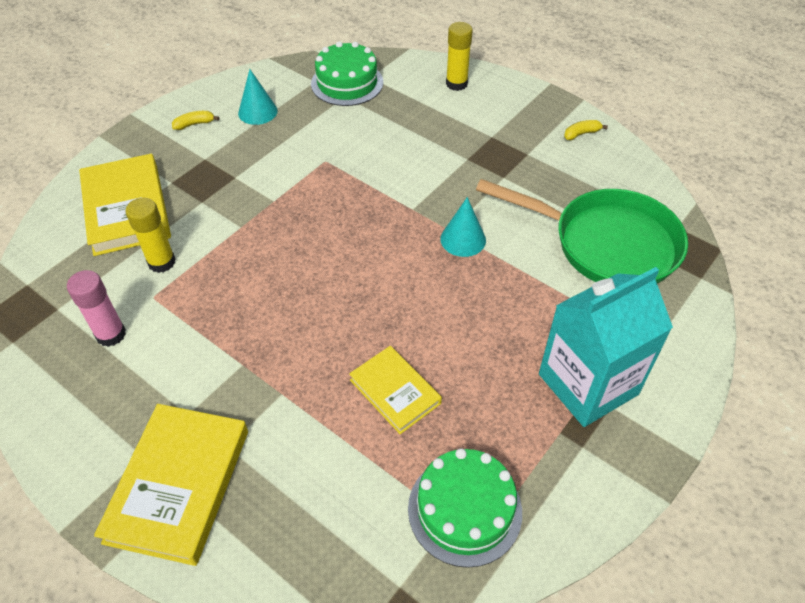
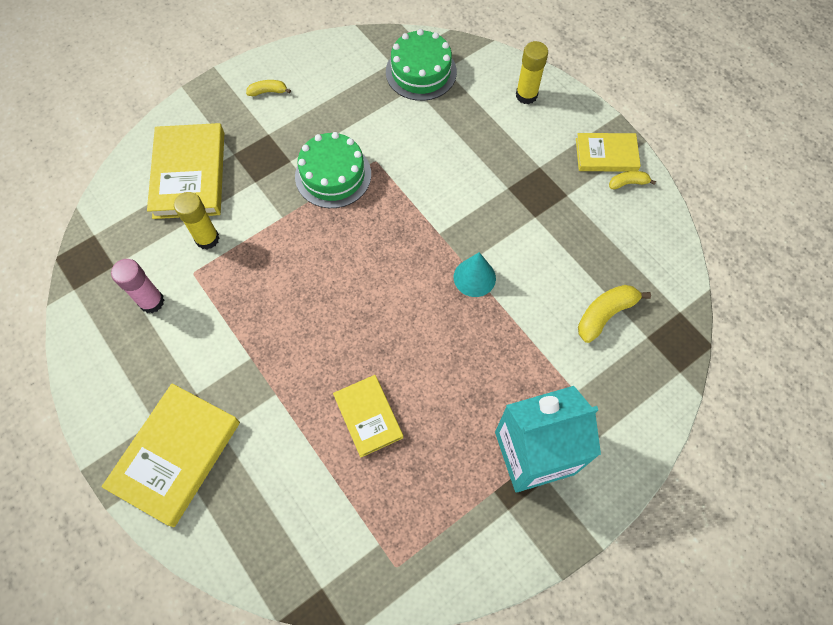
camera: 15 degrees right, 15 degrees up
(257, 112) = (328, 89): turquoise cone -> none
(464, 509) = (392, 538): green cake -> green cake (333, 175)
(551, 116) = (606, 155): none -> yellow book
(606, 244) = (605, 314): green pan -> yellow banana

